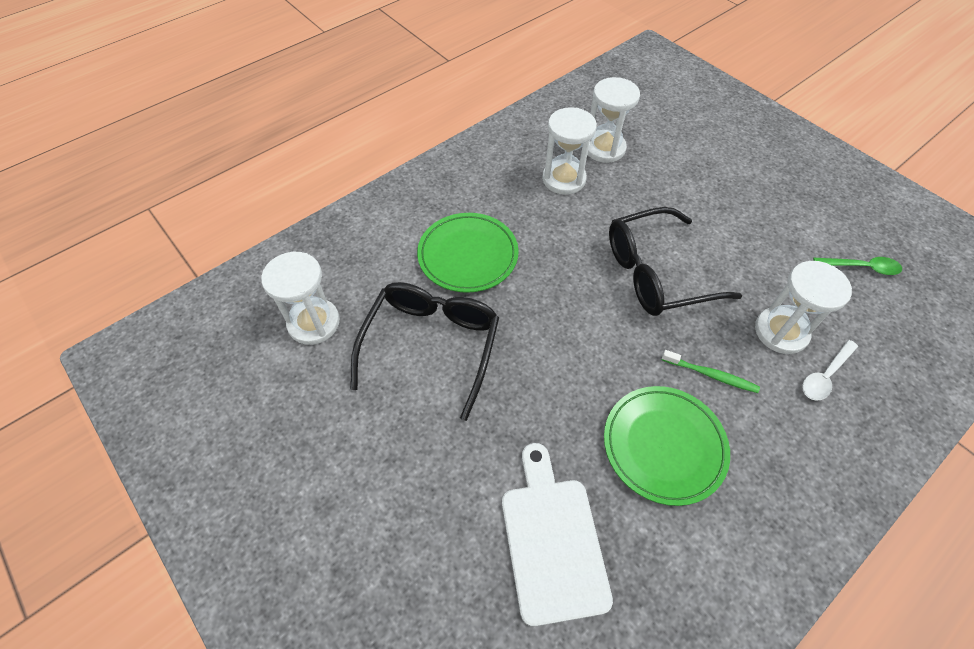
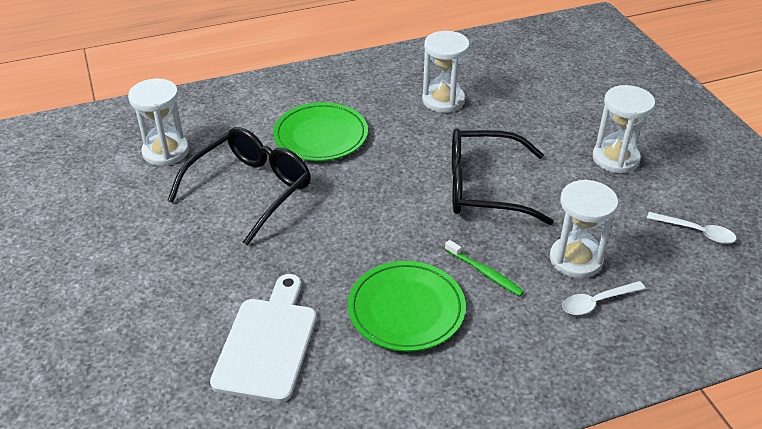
camera: 20 degrees right, 15 degrees down
(604, 148) = (497, 85): white hourglass -> white hourglass (615, 159)
(862, 267) = (696, 232): green spoon -> white spoon

